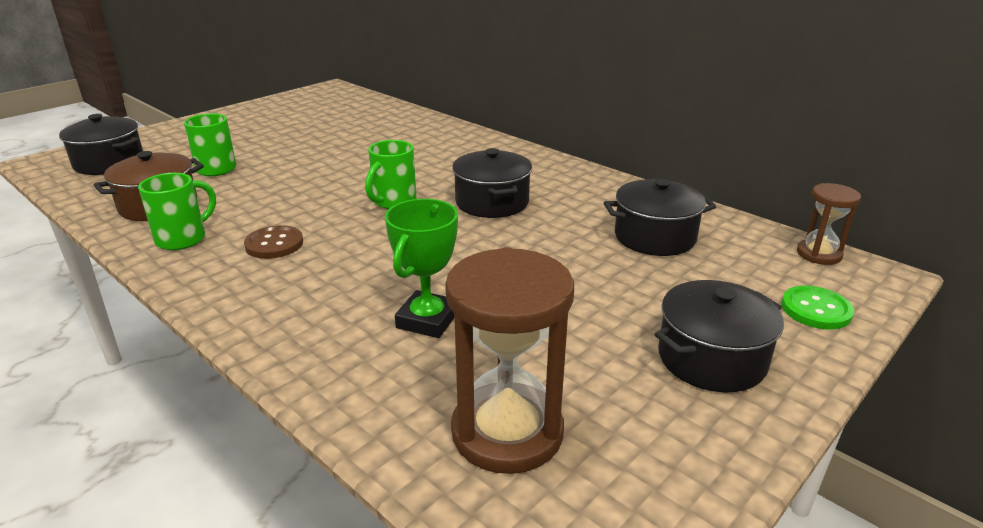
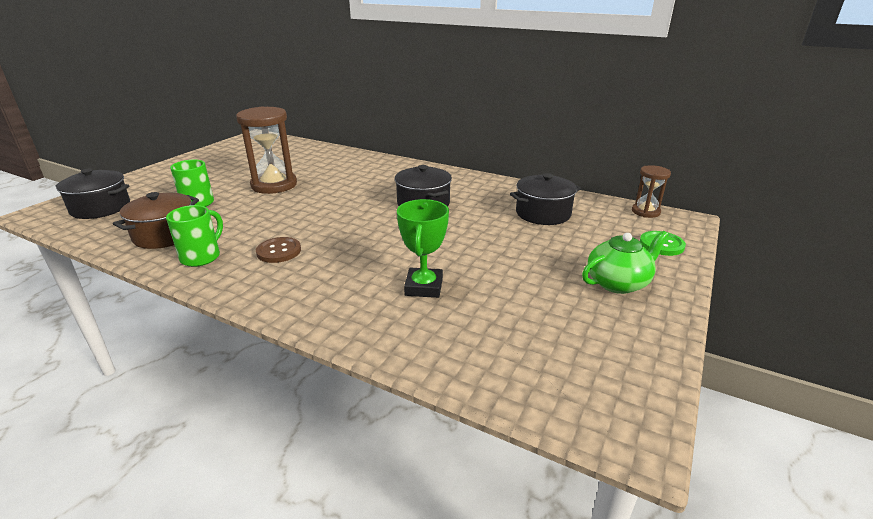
camera: 15 degrees left, 0 degrees up
(393, 202) = (352, 211): green mug -> none
(507, 432) = (518, 349): brown hourglass -> brown hourglass (274, 185)
(711, 359) = (618, 283): black pot -> green teapot

